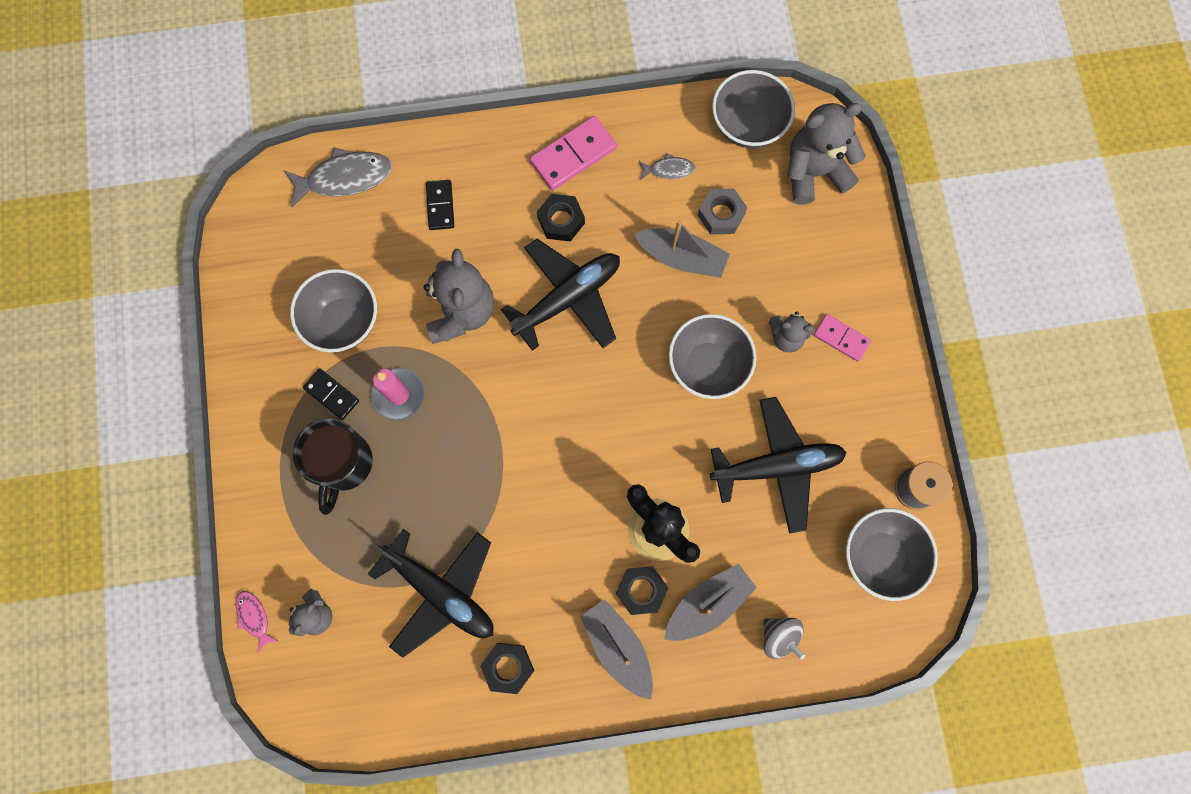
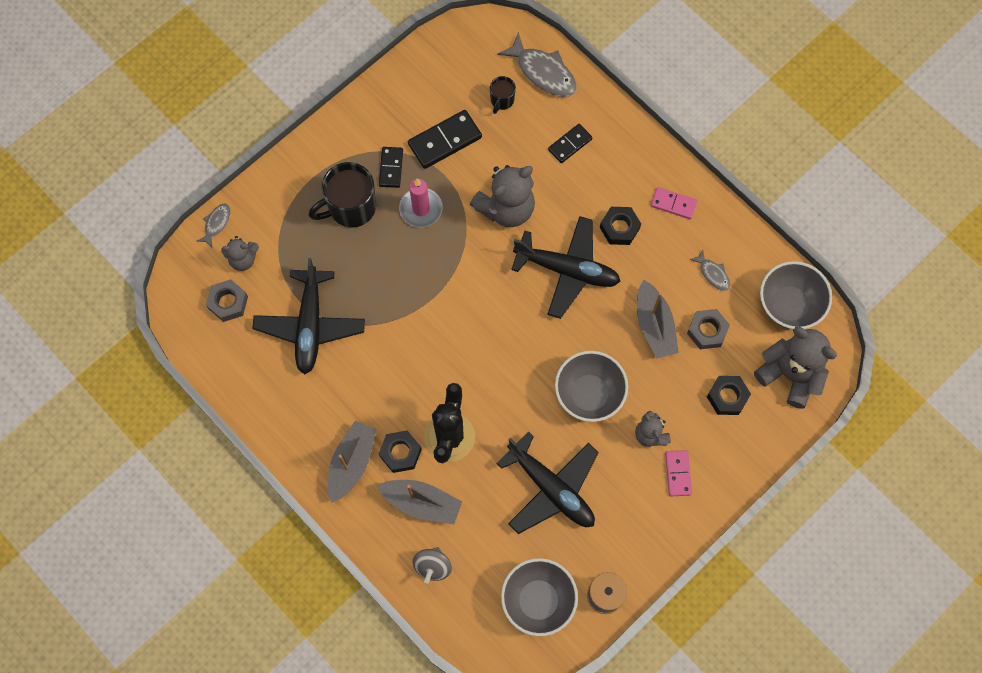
camera: 55 degrees right, 5 degrees down
(254, 617) = (216, 224): pink fish -> grey fish
(343, 237) = (502, 100): none -> black mug
(343, 321) = (445, 141): grey bowl -> black domino
(352, 663) = (228, 303): none -> grey nut
(508, 667) = (291, 401): black nut -> black nut (727, 397)
(573, 155) = (673, 204): pink domino -> pink domino, size x0.62

